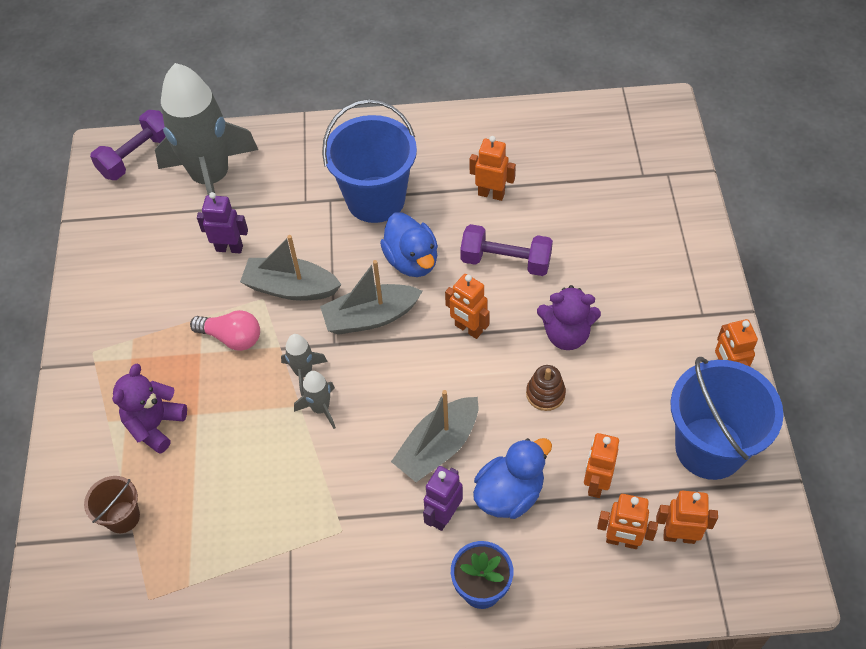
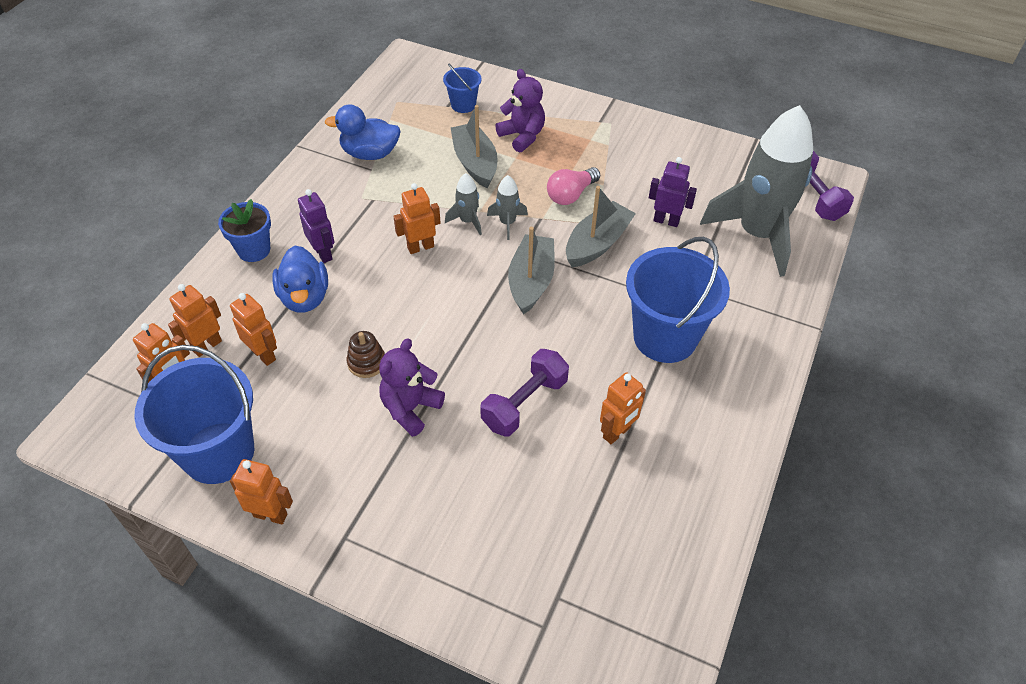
camera: 115 degrees right, 5 degrees down
(122, 517) = (463, 105): brown bucket -> blue bucket
(229, 248) = (666, 221): purple robot -> purple robot turned 105 degrees counterclockwise
(412, 260) = (573, 333): blue duck -> blue duck (370, 153)
(438, 447) = (379, 273): grey boat -> grey boat (475, 163)
(468, 329) = (471, 340): orange robot -> orange robot (420, 247)

